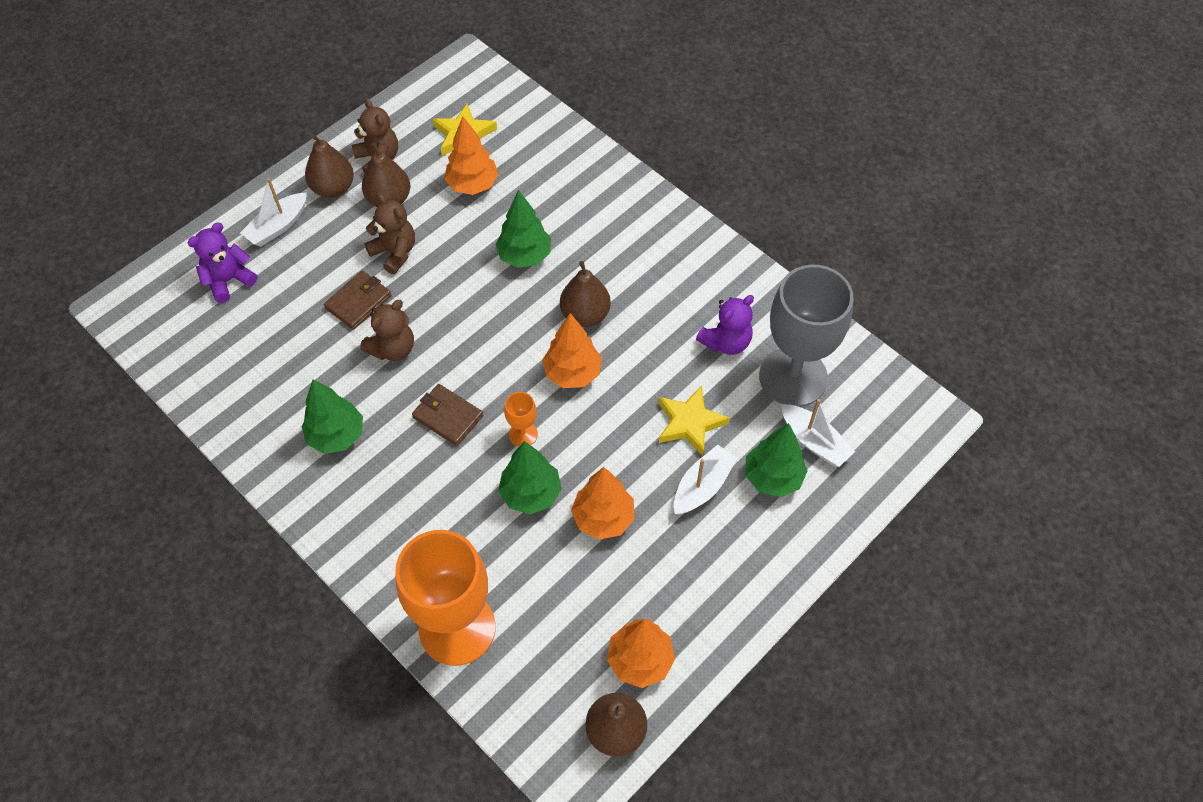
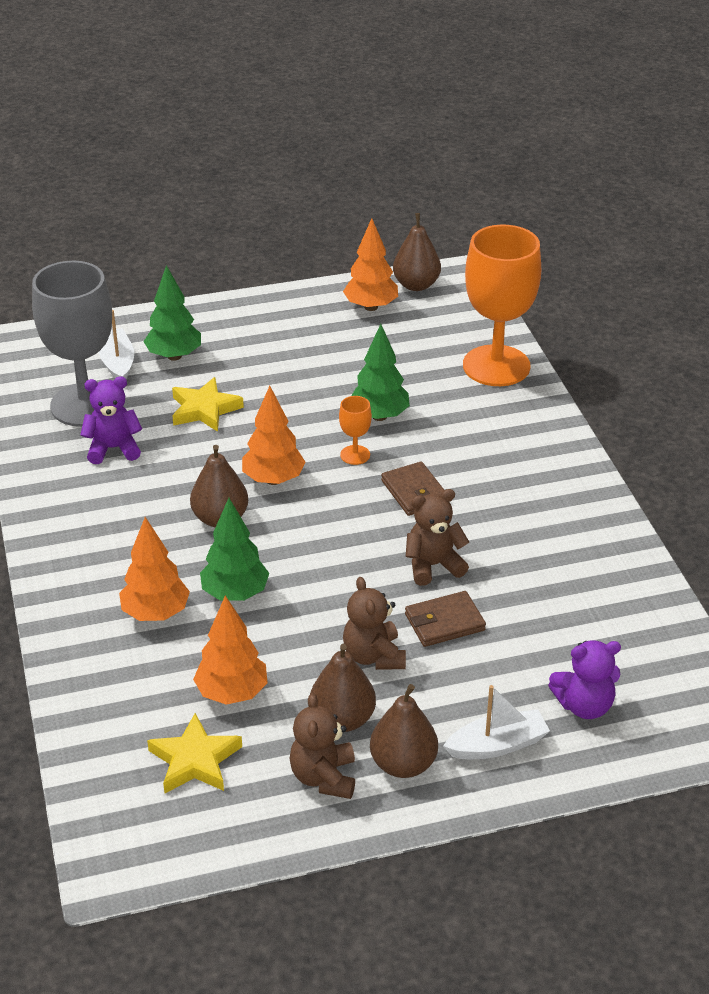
camera: 150 degrees left, 20 degrees down
(336, 436) = (530, 517): green tree -> none
(603, 518) = (332, 382): orange tree -> orange tree (156, 613)
(702, 486) = (235, 371): white boat -> none

